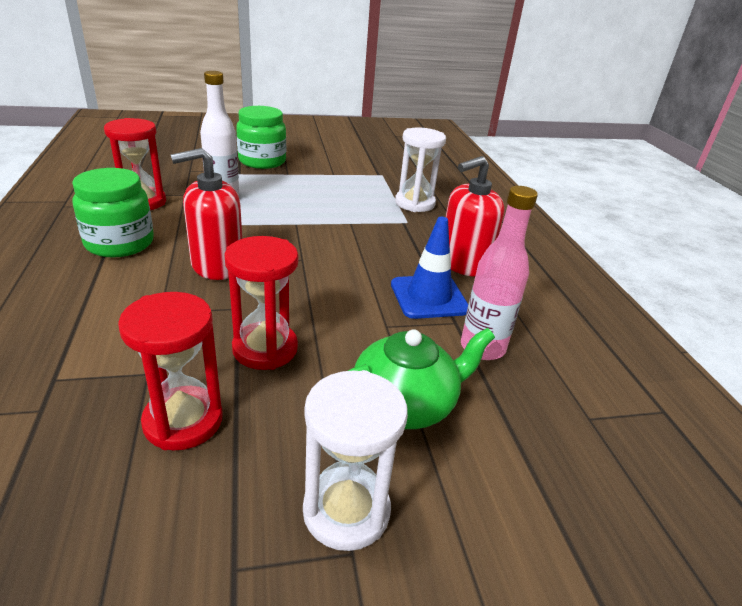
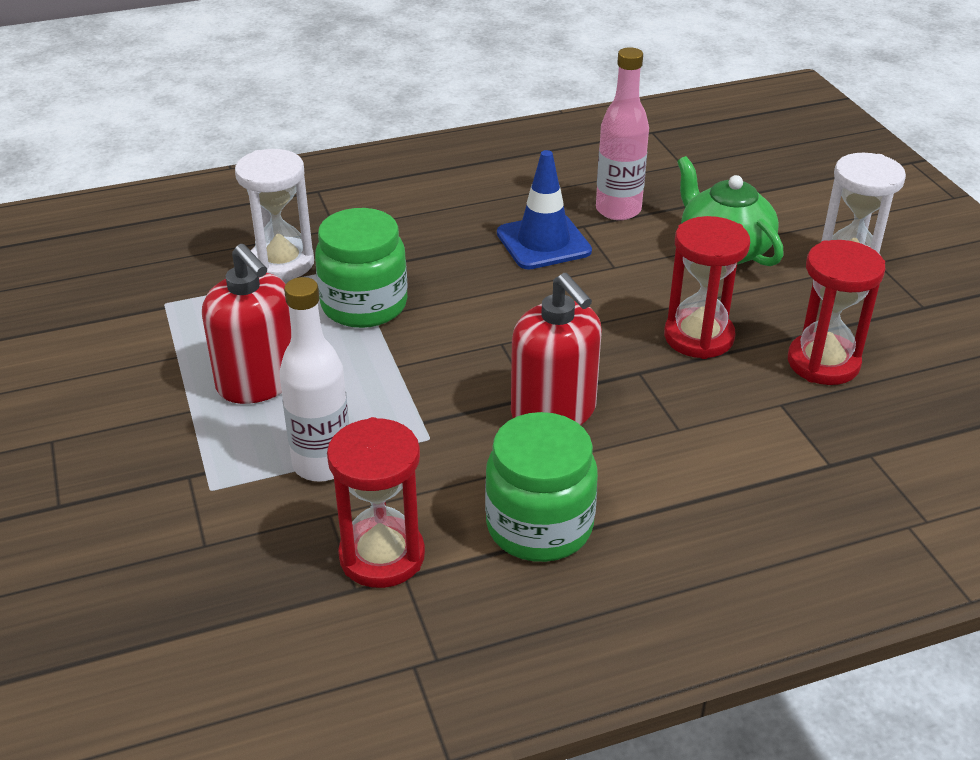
camera: 95 degrees left, 5 degrees up
(262, 161) = (129, 455): green jar -> green jar (364, 305)
(463, 263) = (453, 221): red soap dispenser -> red soap dispenser (259, 381)

